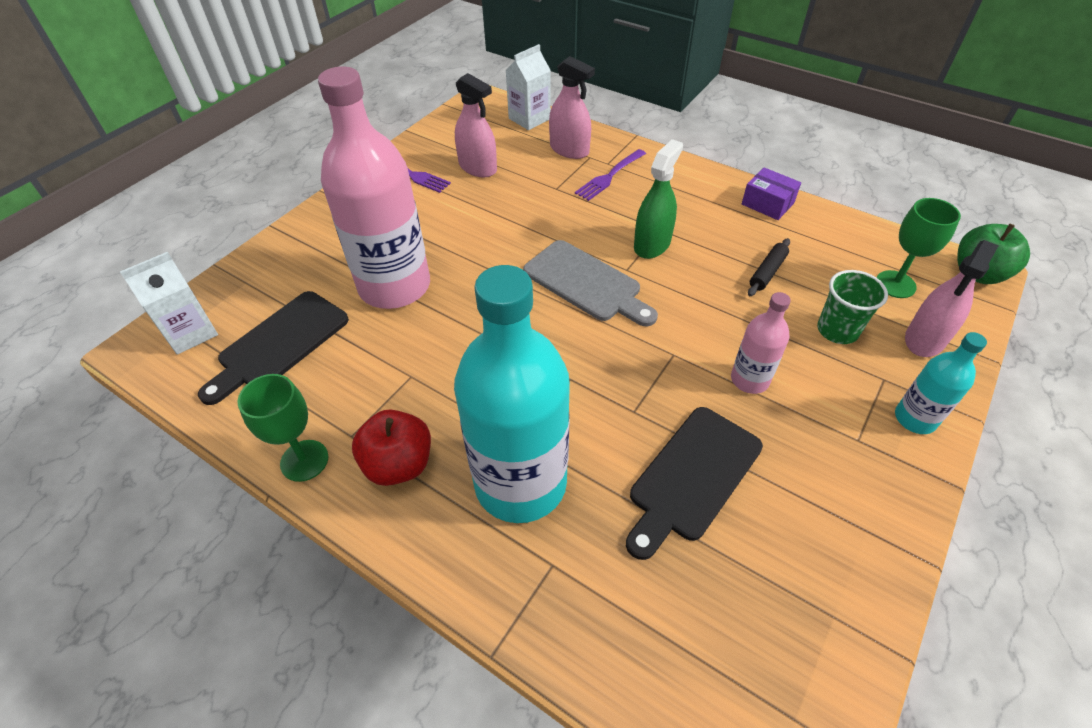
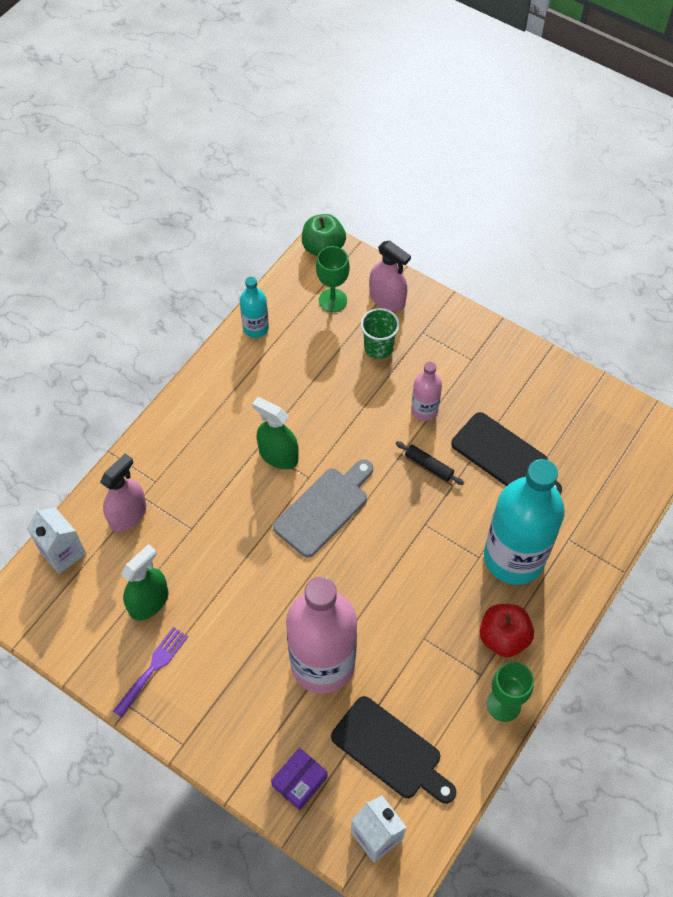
camera: 90 degrees left, 10 degrees up
(478, 167) = (149, 602): pink spray bottle -> green spray bottle
(610, 176) = (177, 481): purple fork -> none
(767, 203) = (230, 361): purple box -> purple box (299, 782)
(767, 272) = (316, 378): black rolling pin -> black rolling pin (428, 466)
(915, 419) = (454, 325): turquoise bottle -> turquoise bottle (256, 328)

